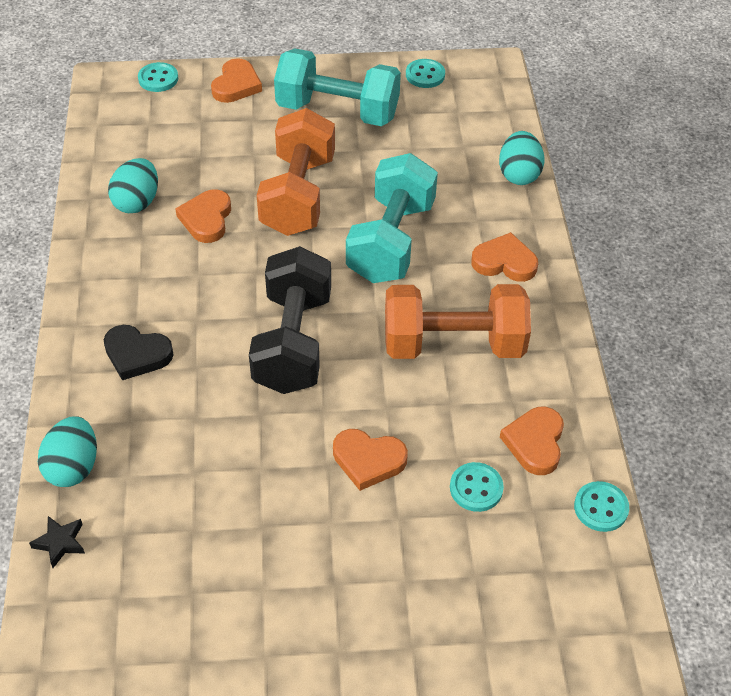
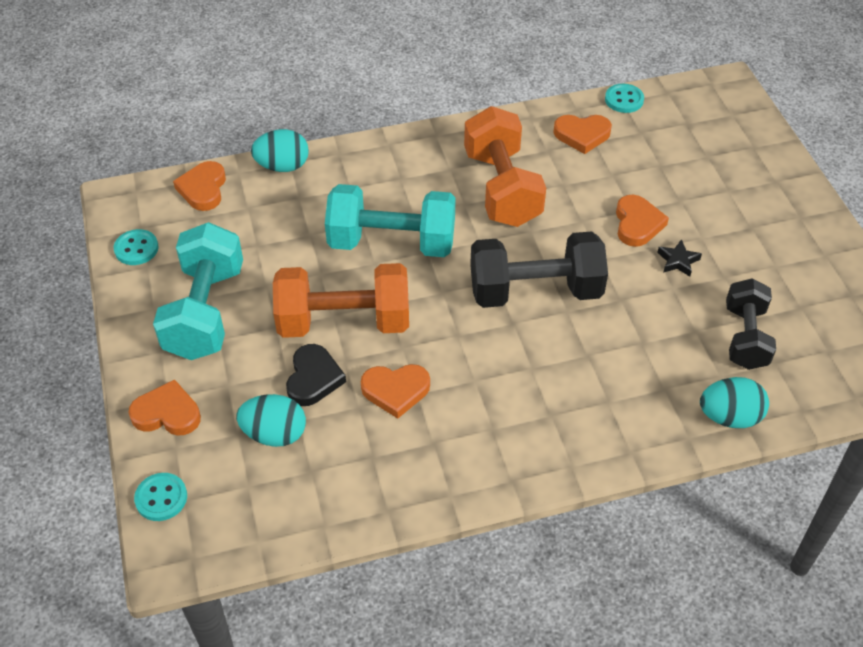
camera: 100 degrees left, 0 degrees up
(60, 543) = (803, 404): black star -> black star (678, 261)
(137, 202) = (384, 460): turquoise egg -> turquoise egg (274, 434)
(137, 354) = (590, 403): black heart -> black heart (313, 378)
(167, 517) = (745, 337): none -> black dumbbell
(476, 488) = (636, 162): turquoise button -> none
(504, 262) = (398, 166): orange heart -> orange heart (203, 189)

